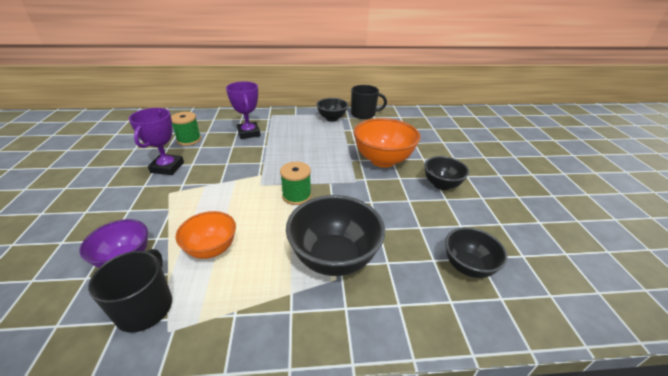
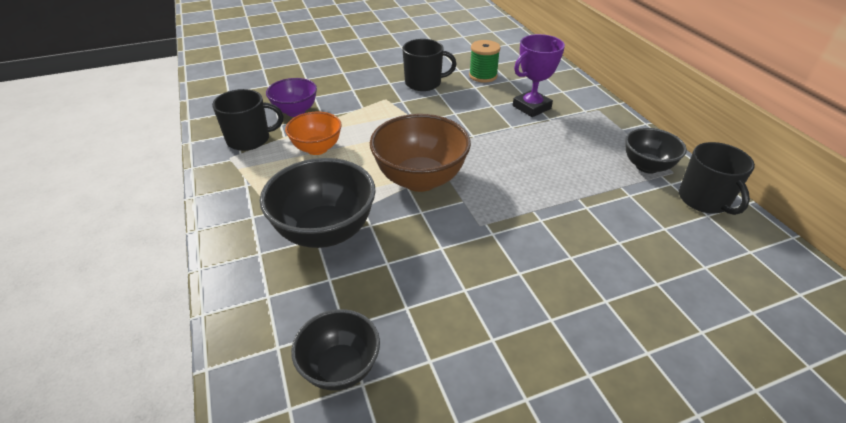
camera: 75 degrees right, 5 degrees up
(167, 167) = (424, 83): purple trophy -> black mug
(296, 196) = (420, 179): green spool -> brown bowl
(383, 160) = (559, 246): orange bowl -> none
(441, 184) = (532, 332): black bowl -> none

